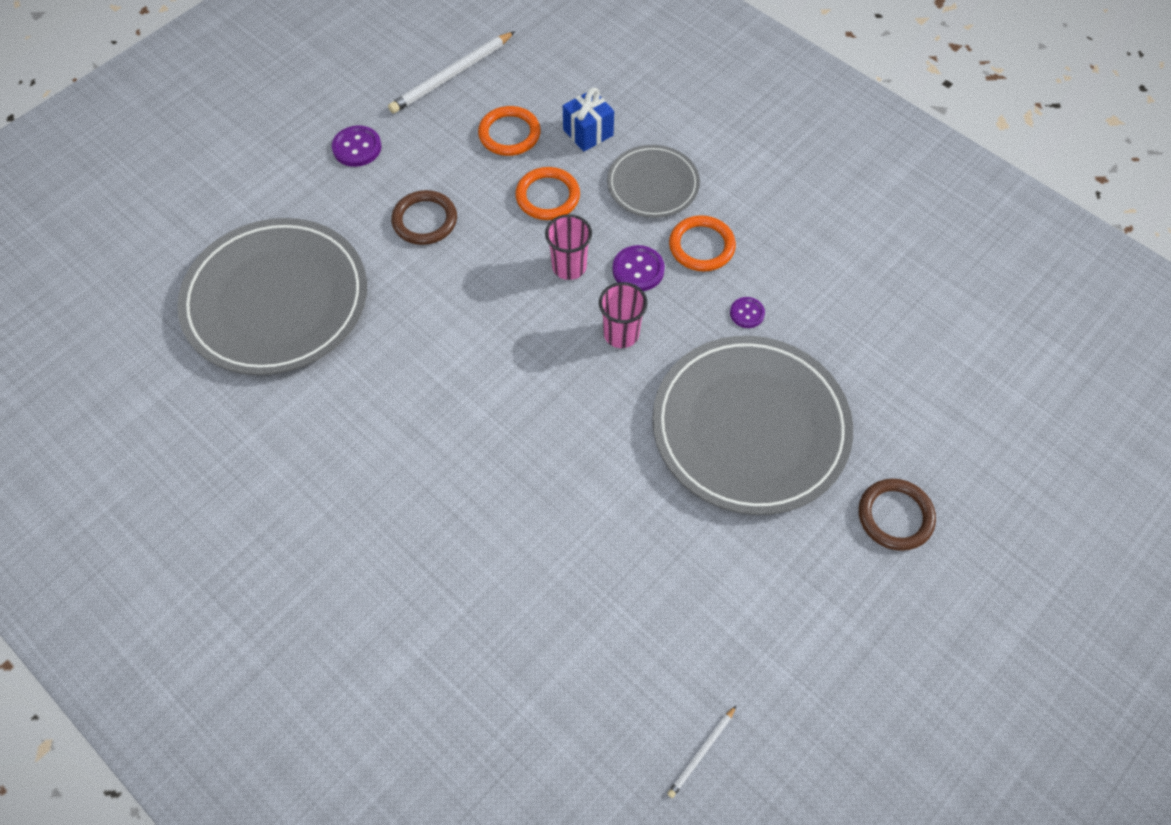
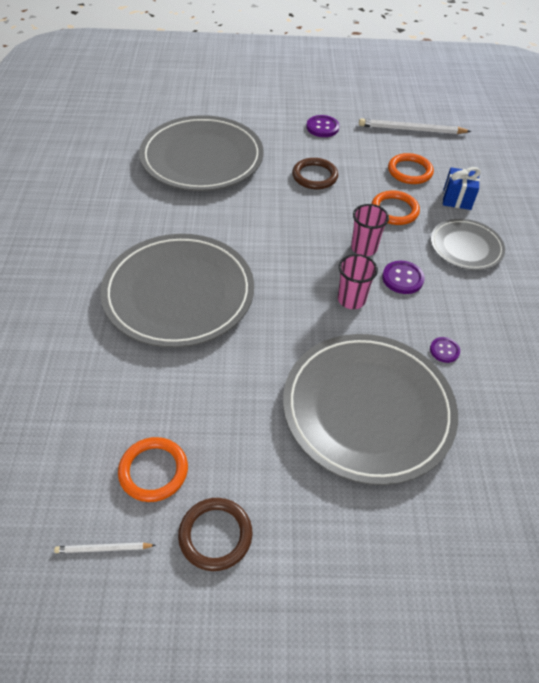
camera: 45 degrees right, 10 degrees down
(462, 477) = (179, 293): none -> grey plate
(701, 246) = (458, 296): orange ring -> orange ring (153, 471)
(895, 516) = (403, 550): brown ring -> brown ring (215, 535)

